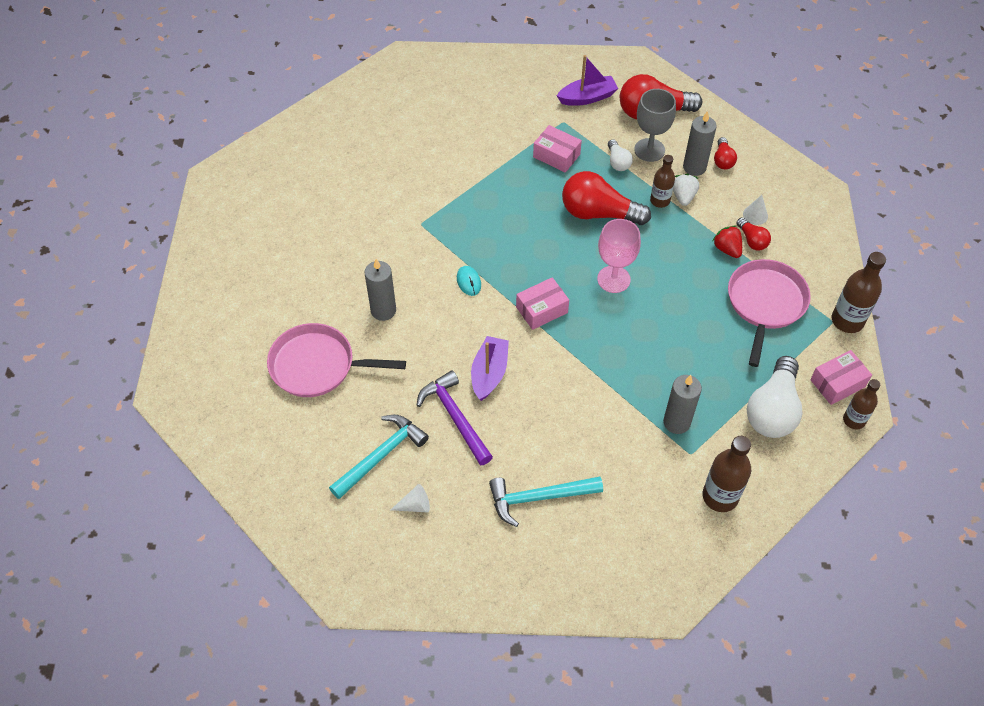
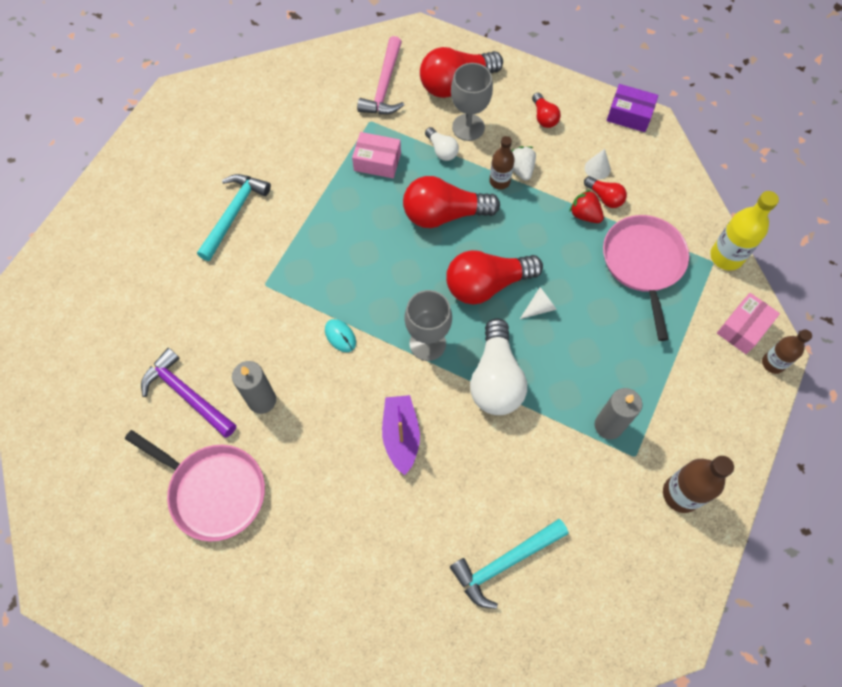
camera: 20 degrees left, 10 degrees up
(317, 365) = (214, 491): pink pan -> pink pan turned 135 degrees counterclockwise
(381, 455) = (323, 574): turquoise hammer -> turquoise hammer (234, 213)
(415, 505) = (380, 620): white cone -> white cone (539, 307)
(455, 417) = (384, 500): purple hammer -> purple hammer (187, 394)
(541, 310) = (427, 343): pink box -> grey goblet
(587, 97) = (384, 86): purple boat -> pink hammer
(613, 279) = (487, 284): pink goblet -> red light bulb
(694, 167) = (519, 133): grey candle -> none
(772, 410) = (694, 379): white light bulb -> white light bulb (495, 379)
(804, 179) = (629, 115): none -> purple box
(847, 321) = (726, 256): brown bottle -> yellow bottle

